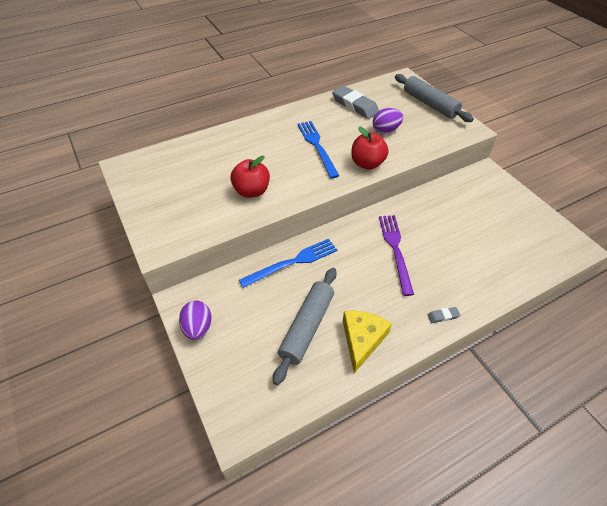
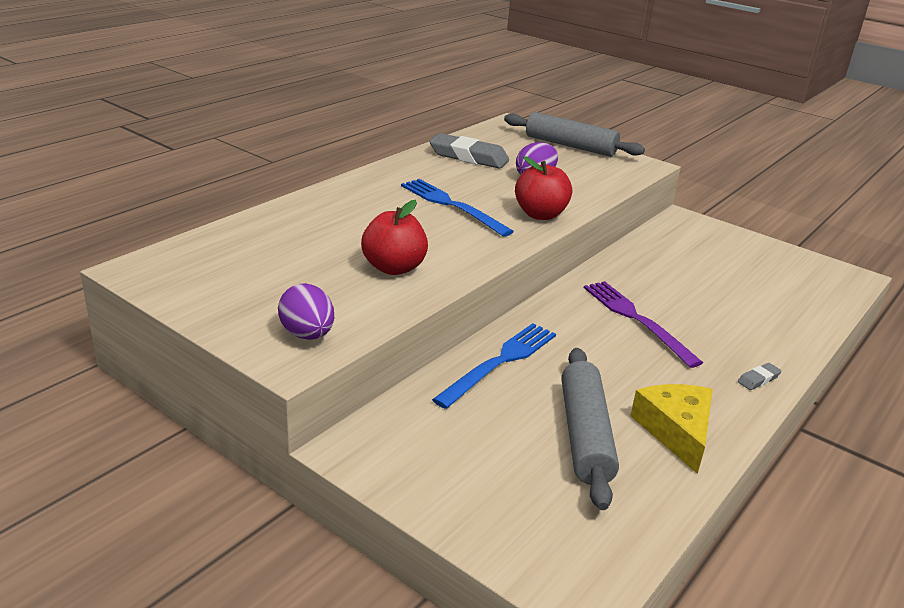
camera: 25 degrees left, 20 degrees down
(198, 327) = (409, 478): purple egg -> purple egg (307, 335)

